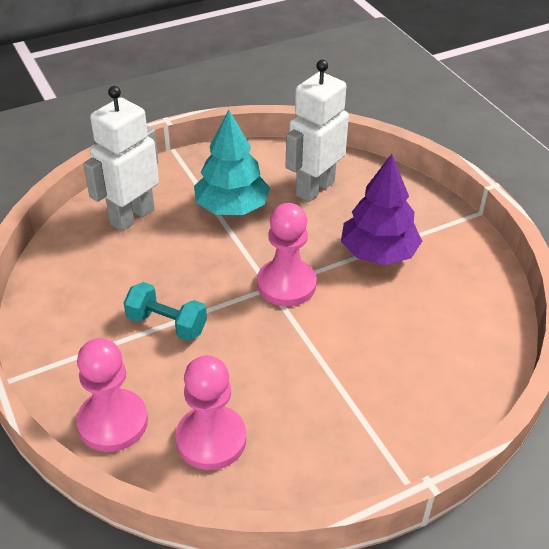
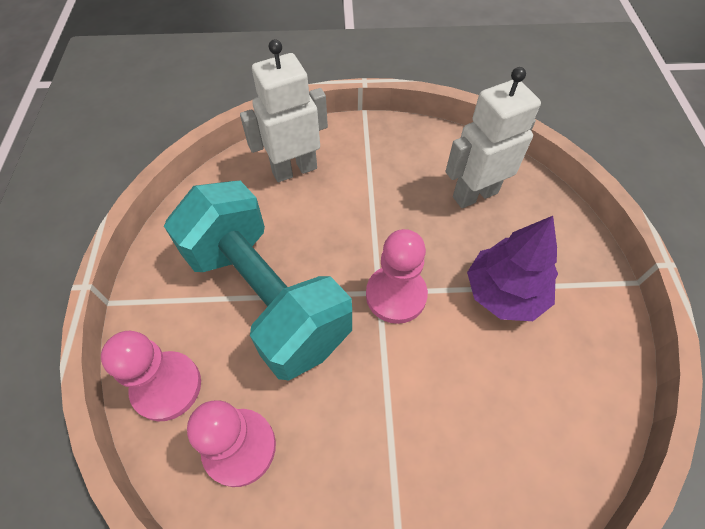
camera: 25 degrees right, 15 degrees up
(167, 324) = (266, 297): turquoise dumbbell -> turquoise dumbbell, size x2.46
(232, 207) = (386, 190): turquoise tree -> none

